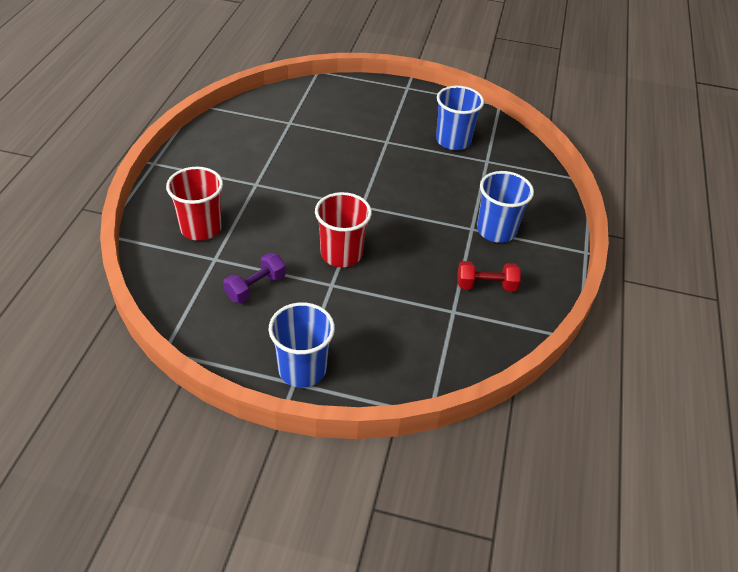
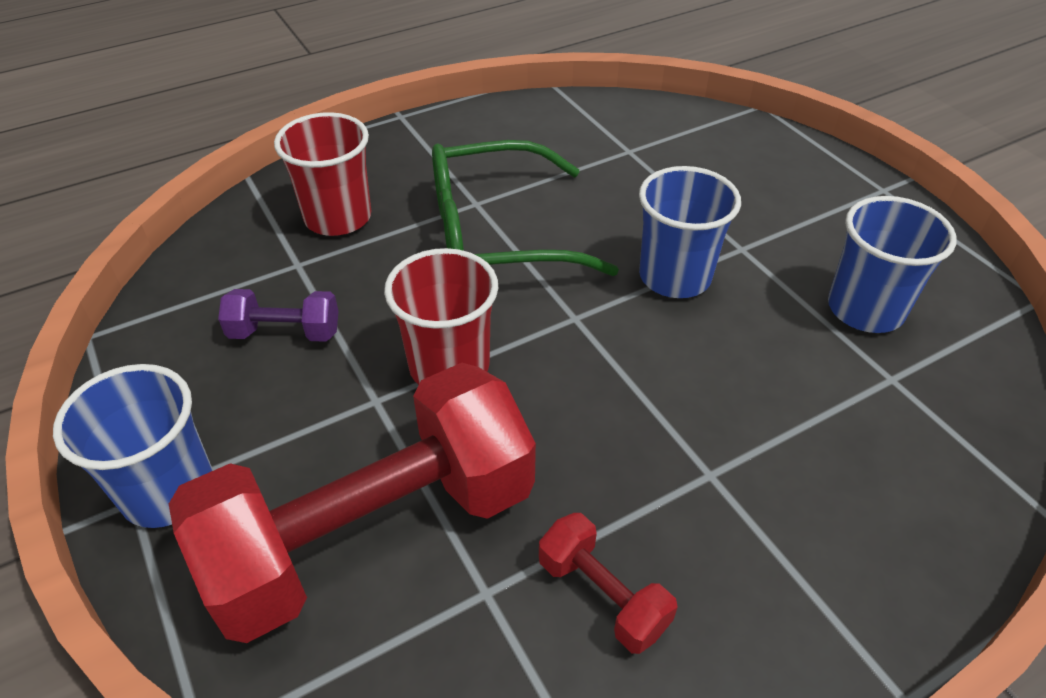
camera: 50 degrees right, 0 degrees up
(285, 192) = (496, 234): none -> green glasses
(396, 323) = (373, 533): none -> red dumbbell
(496, 230) = (753, 510): blue cup -> blue cup (675, 276)

